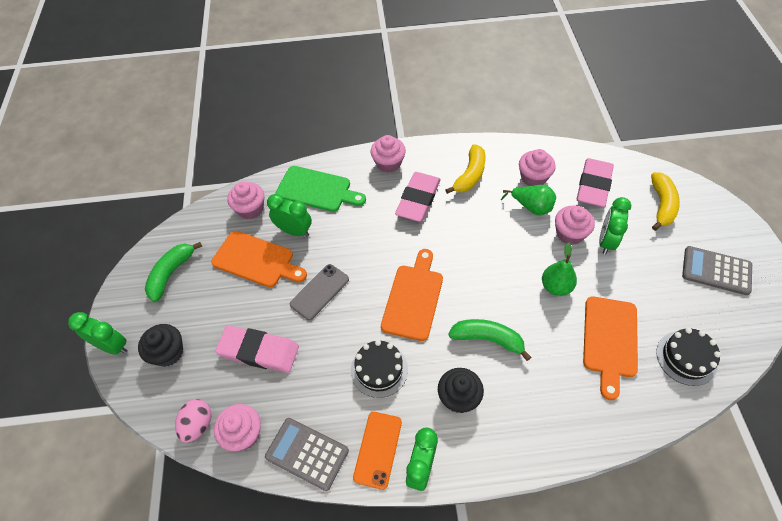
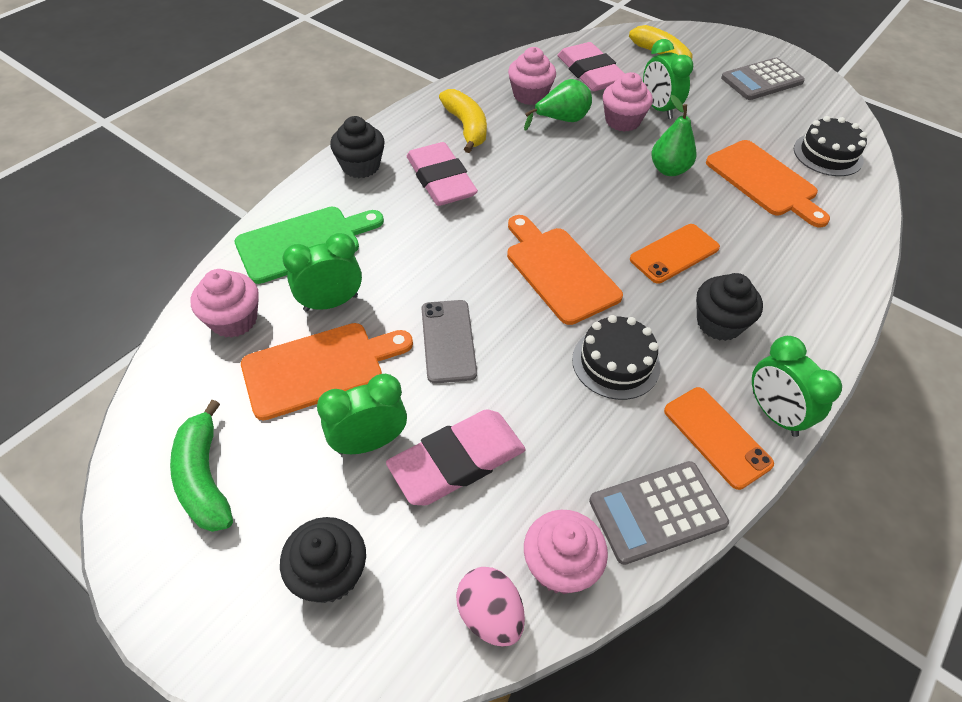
camera: 50 degrees left, 5 degrees down
(113, 346) = (223, 647): green clock -> green clock (369, 442)
(388, 163) = (360, 166): pink cupcake -> black cupcake
(488, 339) = (674, 254): green banana -> orange phone

